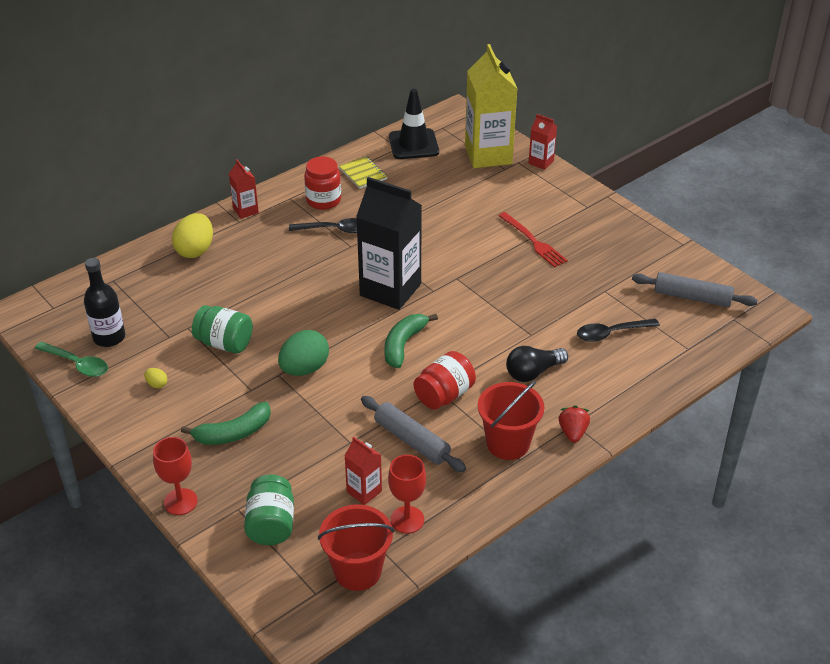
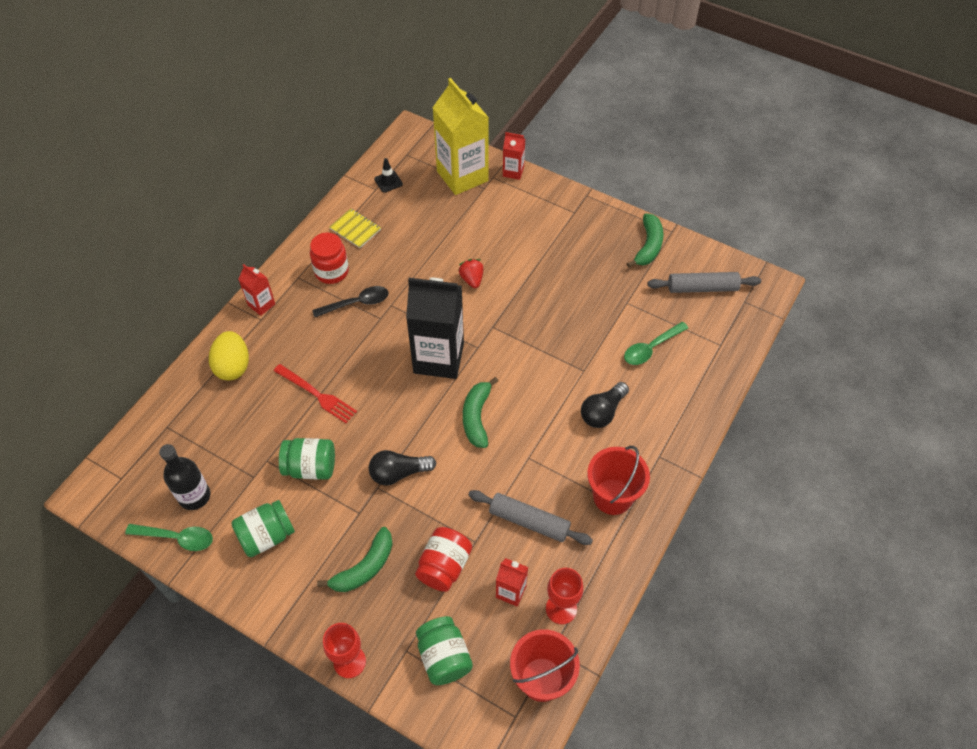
camera: 20 degrees left, 15 degrees up
(157, 384) = (266, 536): yellow egg -> green jar
(304, 369) = (398, 473): green egg -> black light bulb
(413, 144) = (388, 181): black traffic cone -> black traffic cone, size x0.51
(444, 395) = (536, 462): red jar -> red jar (444, 566)
(533, 241) = (543, 265): red fork -> red fork (317, 395)
(573, 432) = (662, 466): red strawberry -> red strawberry (472, 279)
(611, 333) = (651, 348): black spoon -> green spoon
(651, 250) = (648, 246): none -> green banana

